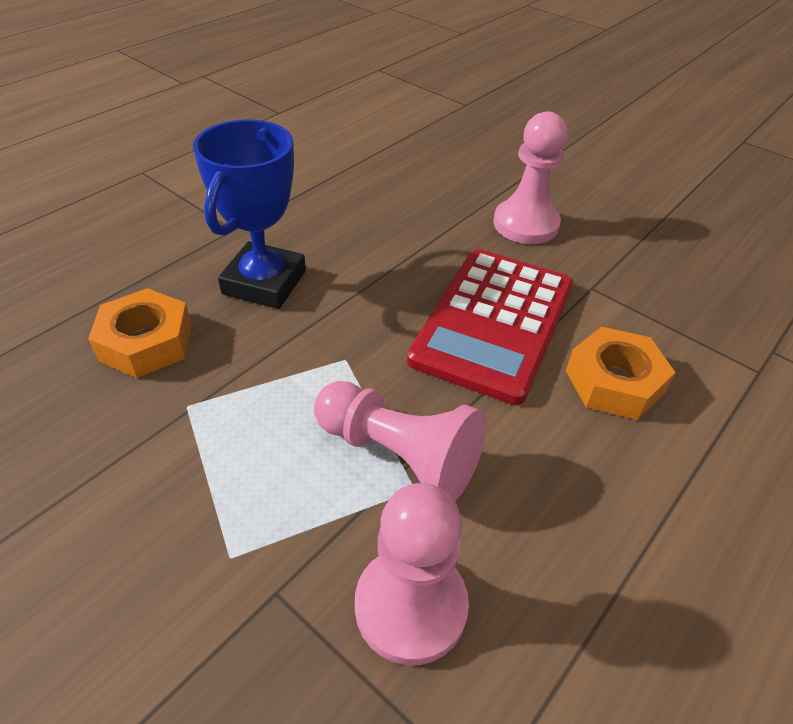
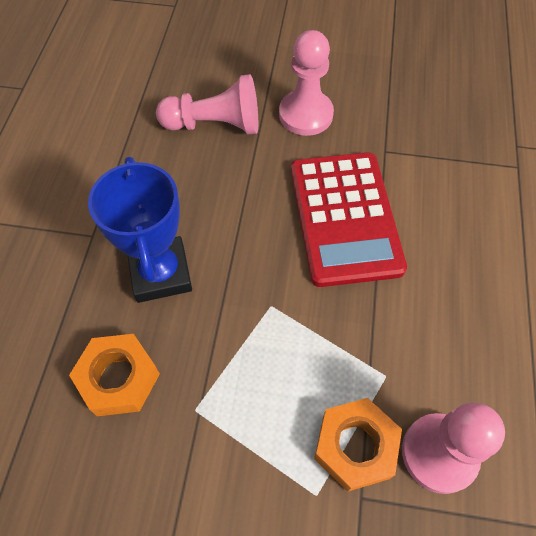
camera: 30 degrees left, 15 degrees up
(399, 455) = (360, 358): pink pawn -> pink pawn (215, 125)
(614, 382) = (446, 224): orange nut -> orange nut (355, 446)

